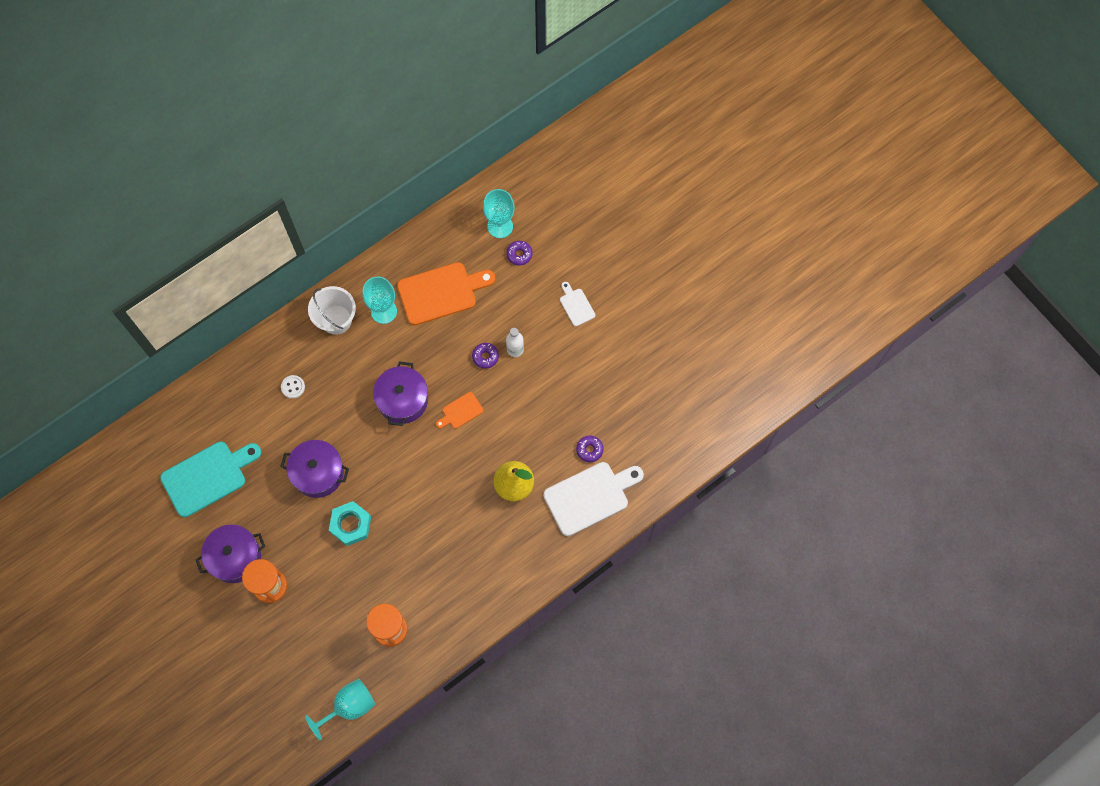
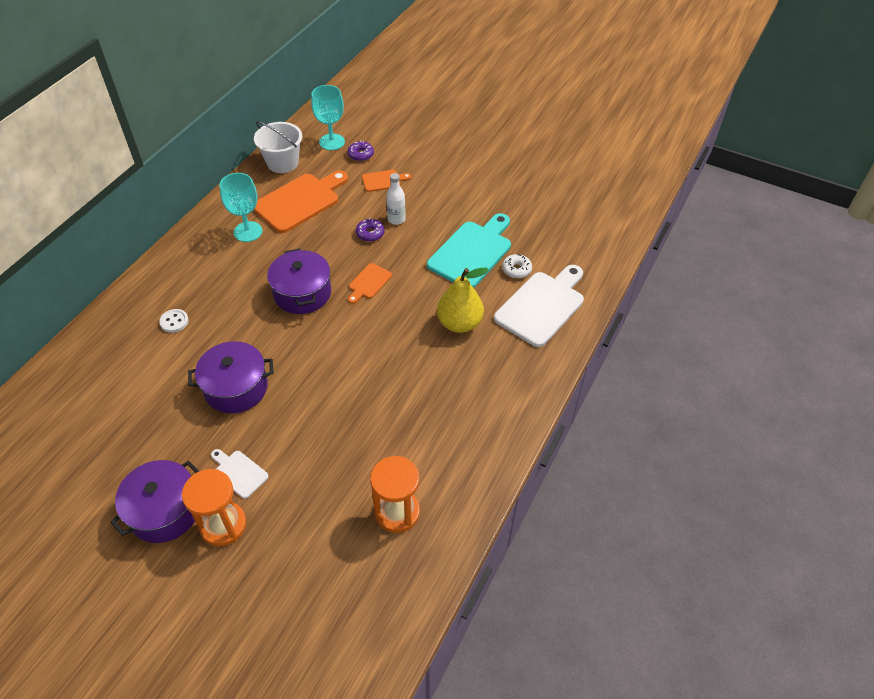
camera: 25 degrees left, 20 degrees down
(207, 476) = (99, 439): turquoise cutting board -> turquoise cutting board (472, 252)
(336, 319) = (200, 253): white bucket -> white bucket (282, 162)
(349, 706) = (389, 624): turquoise goblet -> none
(351, 525) = (297, 423): turquoise nut -> none
(525, 297) = (383, 180): none -> orange cutting board
(576, 305) = (435, 172): white cutting board -> white cutting board (239, 473)
(589, 450) = (516, 270): purple donut -> white donut

